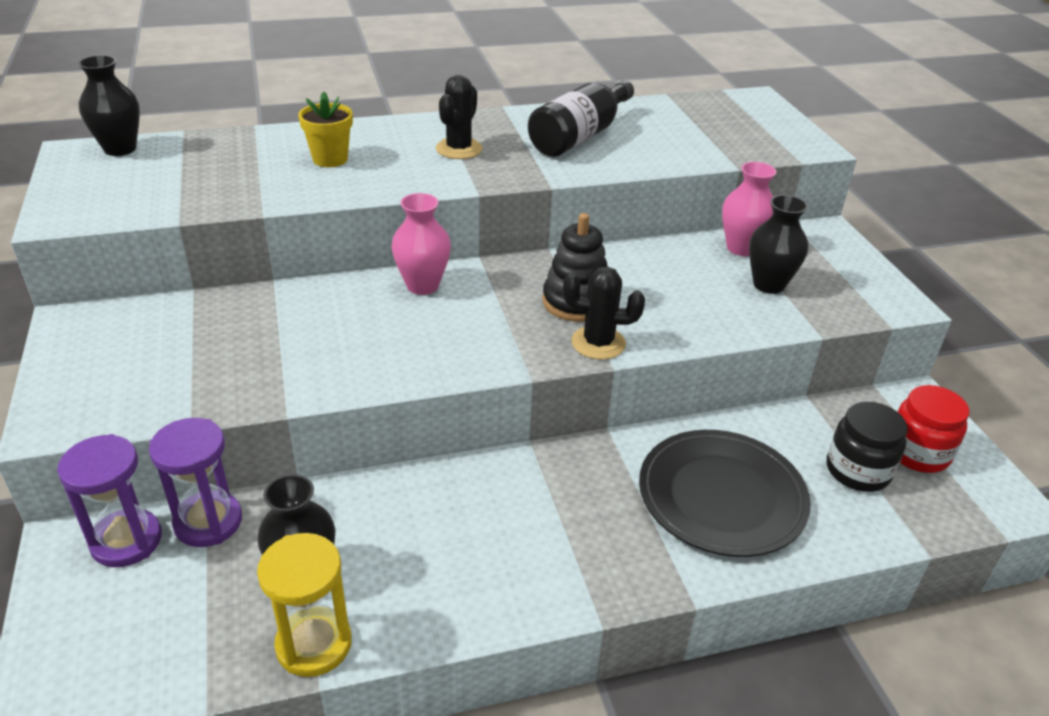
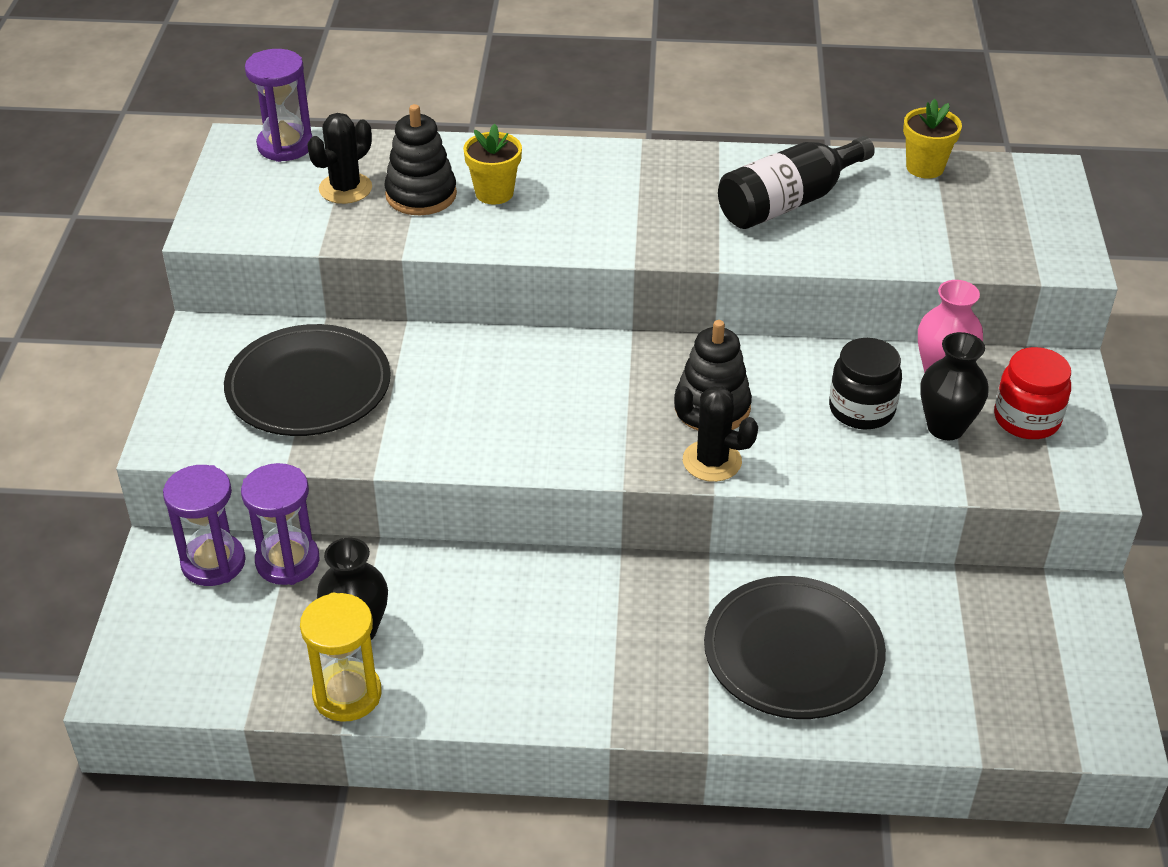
camera: 20 degrees right, 5 degrees up
(120, 149) = (285, 146): black vase -> purple hourglass
(193, 348) = (308, 386): none -> black plate
(263, 168) = (421, 195): none -> black stacking toy
(422, 285) = (556, 356): pink vase -> none
(459, 149) = (639, 200): black cactus -> black cactus (345, 188)
(668, 104) = (925, 167): none -> yellow flower pot
(857, 471) = (960, 660): black jar -> black jar (861, 409)
(917, 453) = (1043, 657): red jar -> red jar (1026, 419)

